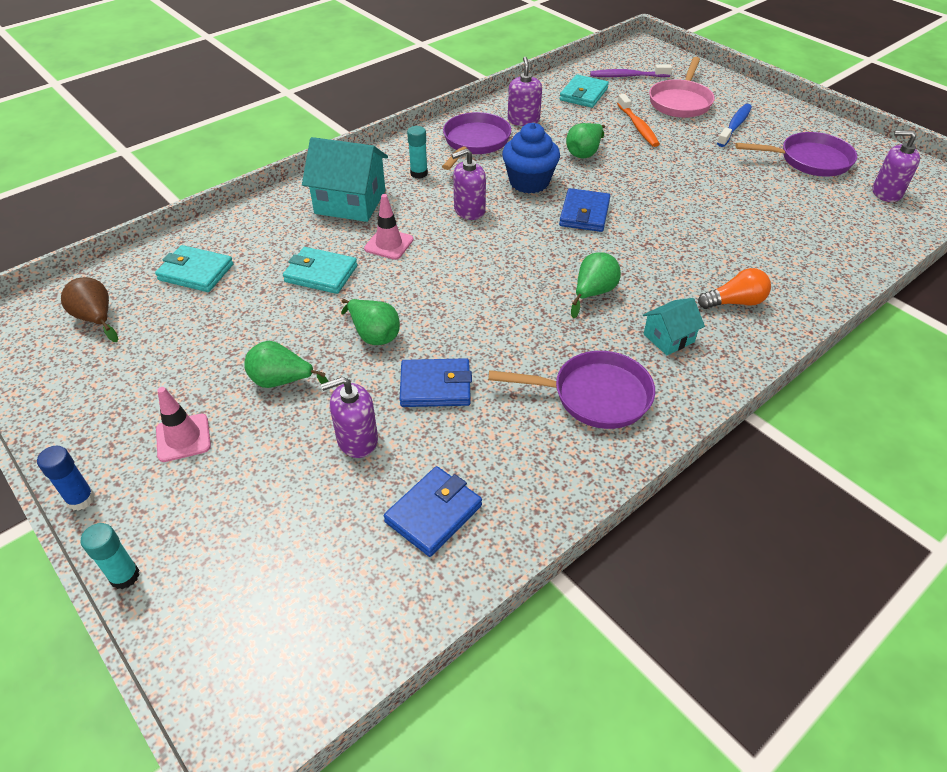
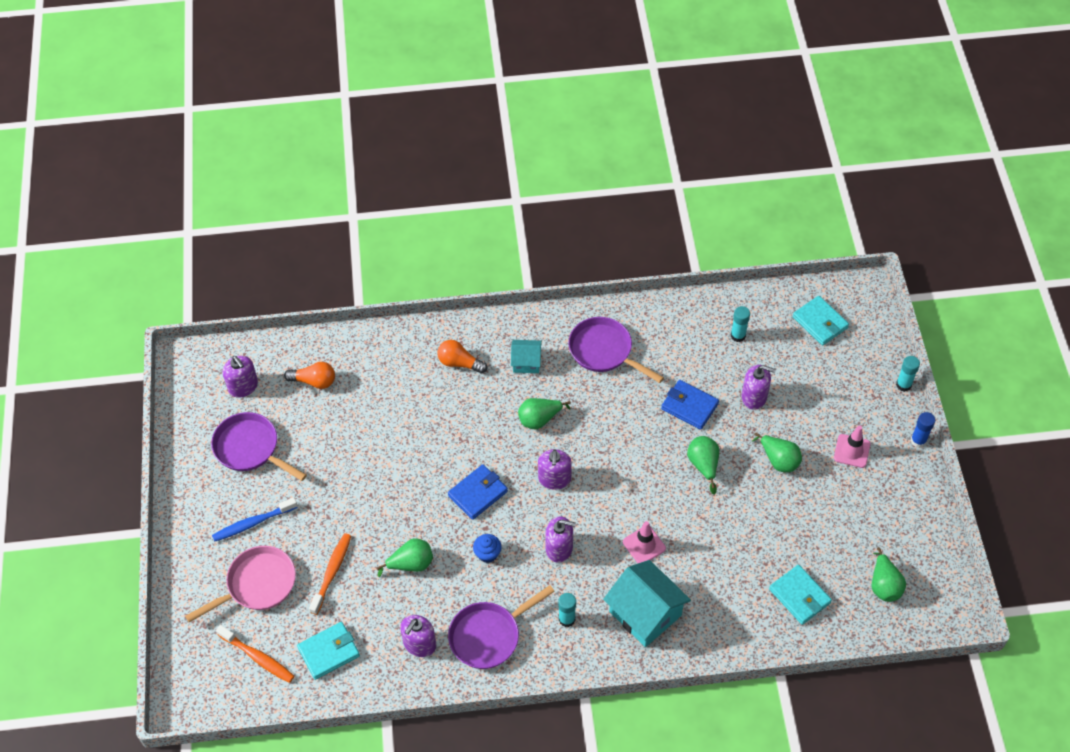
camera: 145 degrees left, 10 degrees up
(96, 319) = (884, 585): brown pear -> green pear
(321, 274) = (710, 542): turquoise wallet -> turquoise wallet (820, 322)
(433, 513) = (738, 335): blue wallet -> turquoise glue stick
(525, 254) = (554, 479): none -> purple soap dispenser
(529, 182) = (487, 554): blue cupcake -> blue cupcake, size x0.54
(627, 76) = (258, 657): purple toothbrush -> orange toothbrush
(839, 223) = (314, 381): none -> orange light bulb

